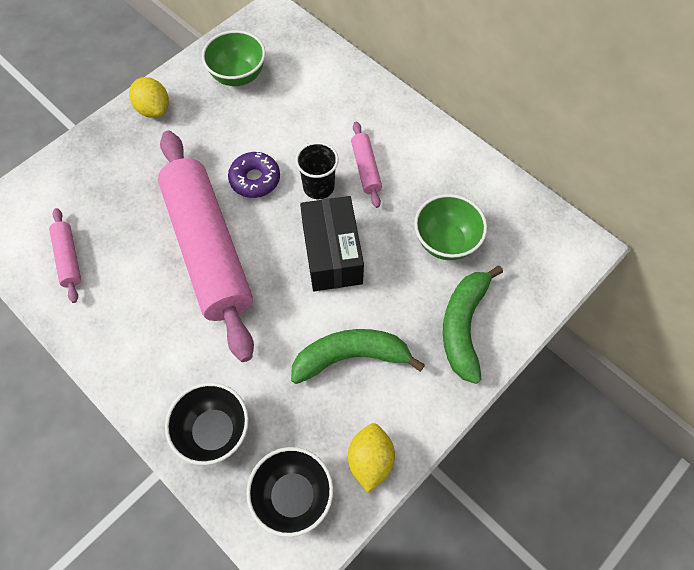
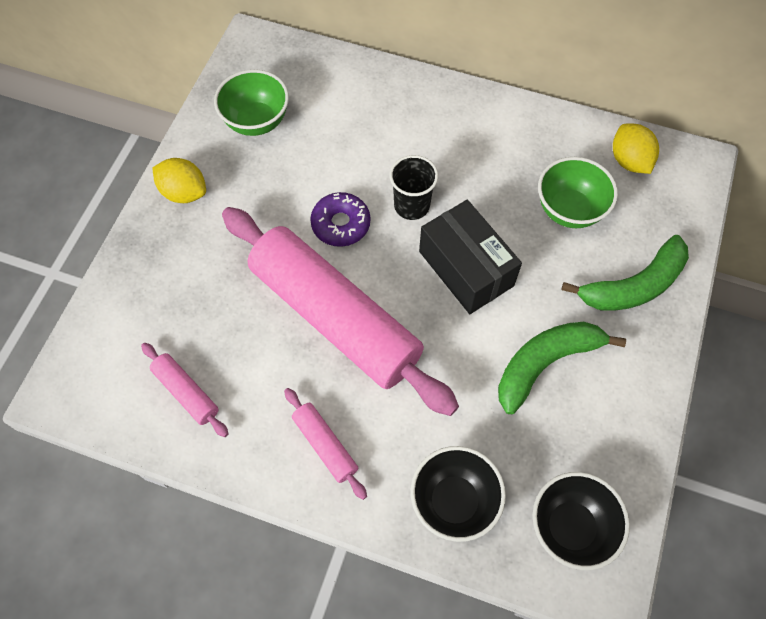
camera: 25 degrees left, 0 degrees up
(365, 168) = (448, 168): pink rolling pin -> pink rolling pin (325, 445)
(370, 460) = (623, 456): yellow lemon -> yellow lemon (629, 161)
(463, 326) = (634, 286): green banana -> green banana turned 105 degrees counterclockwise

